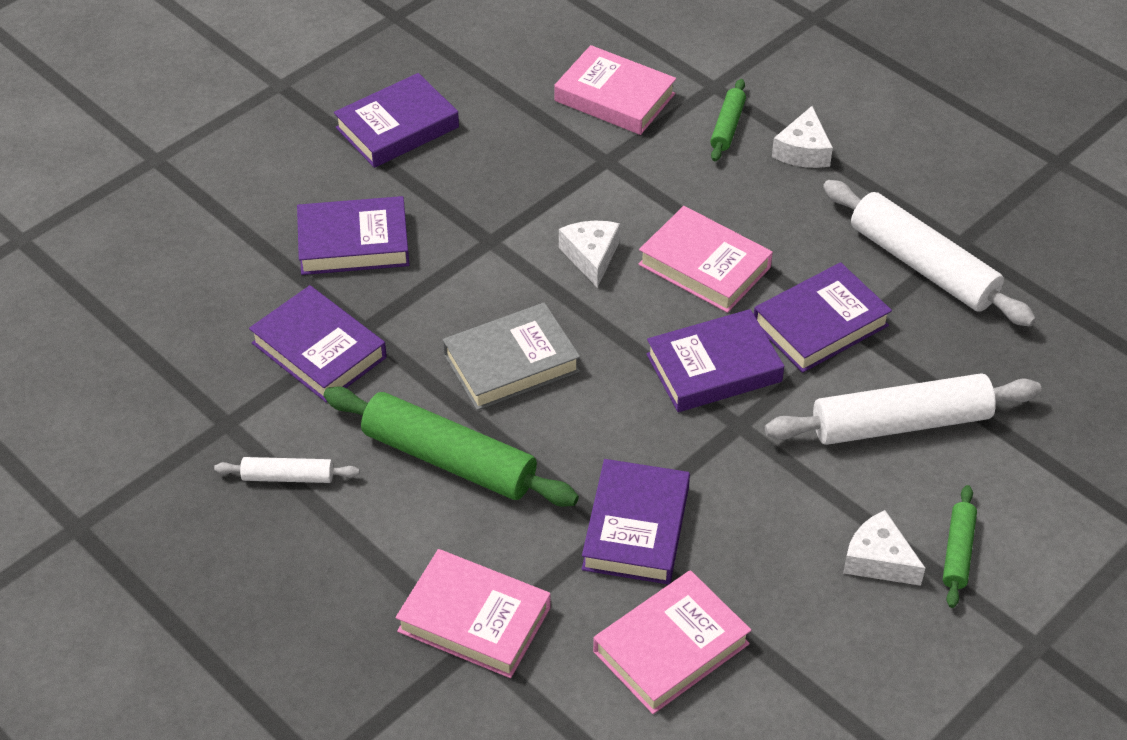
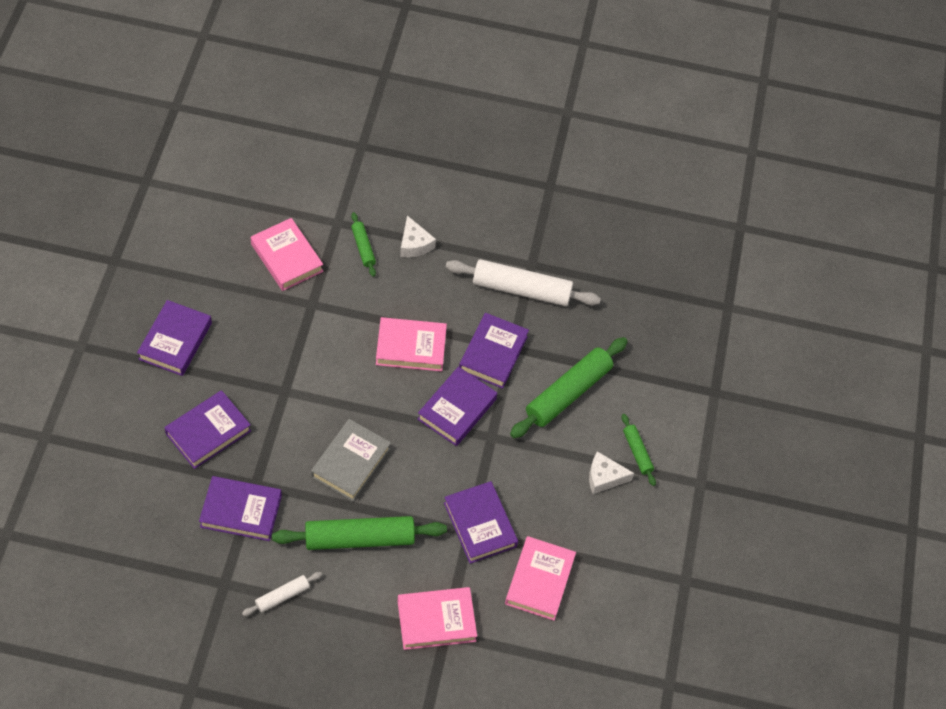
camera: 40 degrees left, 10 degrees up
(591, 256) = (347, 373): white cheese -> none
(614, 97) = (287, 258): pink book -> pink book turned 60 degrees clockwise
(901, 423) = (568, 393): white rolling pin -> green rolling pin

